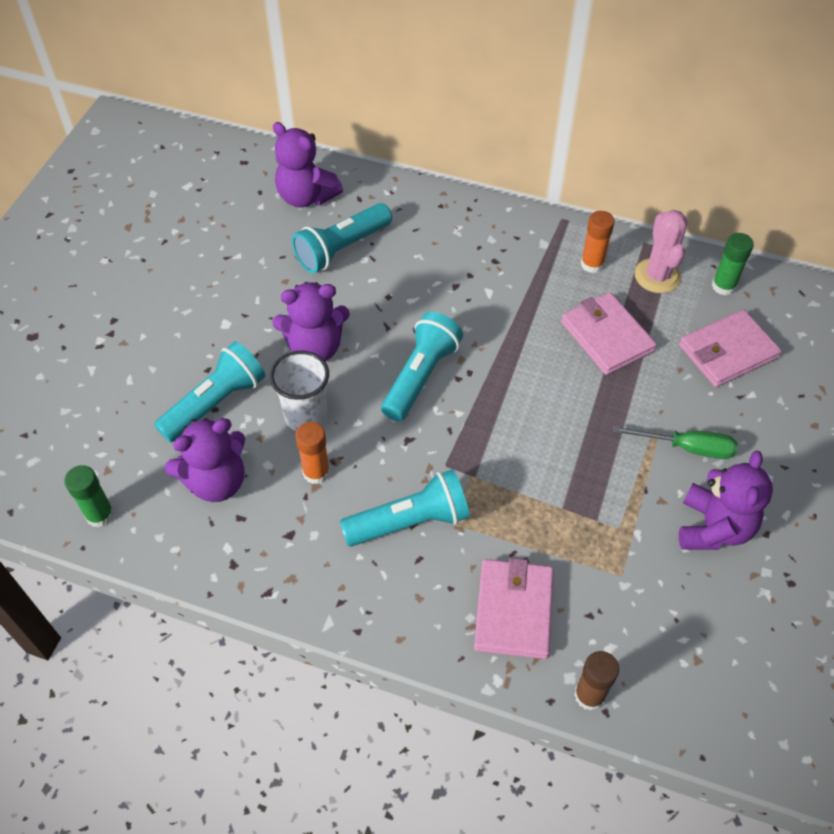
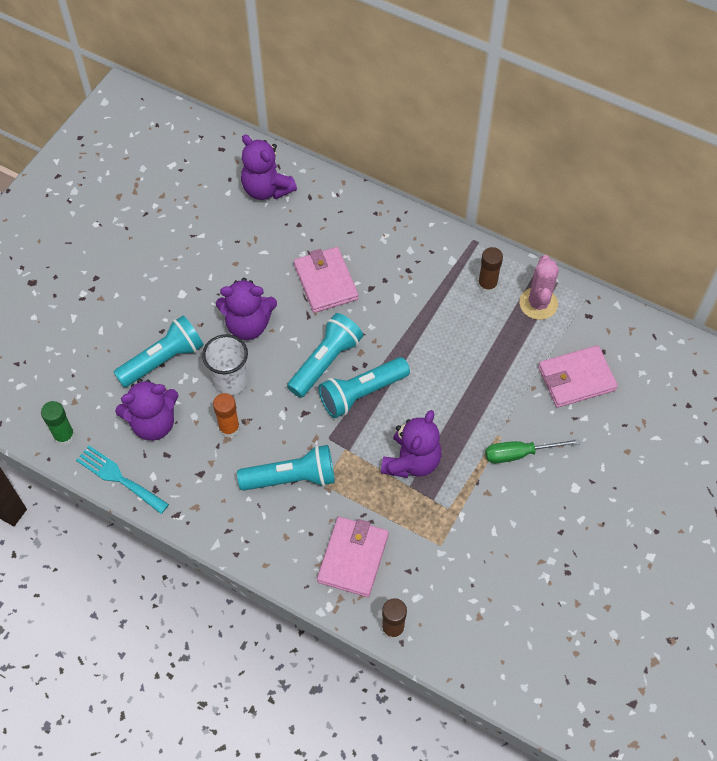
camera: 10 degrees right, 5 degrees up
(181, 557) = (118, 478): none -> turquoise fork
(342, 249) = (286, 241): turquoise flashlight -> turquoise flashlight (361, 393)
(592, 264) = (487, 285): orange glue stick -> brown glue stick
(607, 336) = (482, 351): pink wallet -> pink wallet (326, 282)
(687, 448) = (519, 454): green screwdriver -> green screwdriver turned 150 degrees clockwise
(713, 528) = (521, 520): purple teddy bear -> purple teddy bear (411, 461)
(723, 286) = (590, 321): green glue stick -> none

